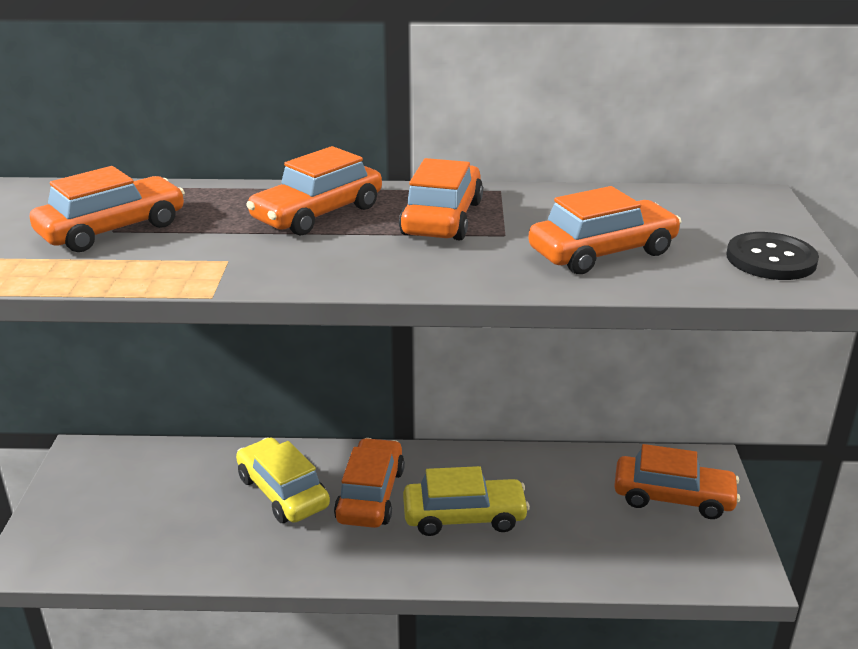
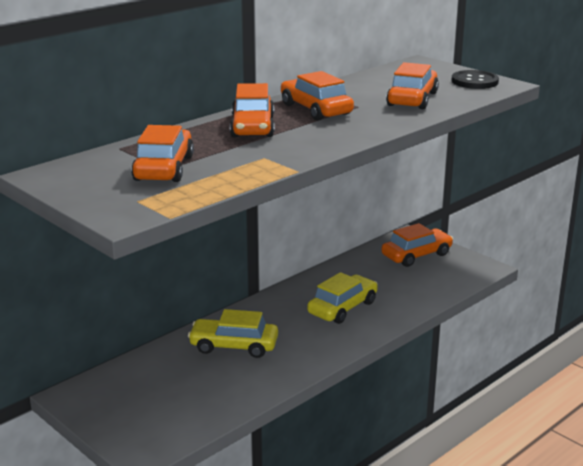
camera: 45 degrees left, 5 degrees down
(370, 495) = (282, 323): orange car -> none

